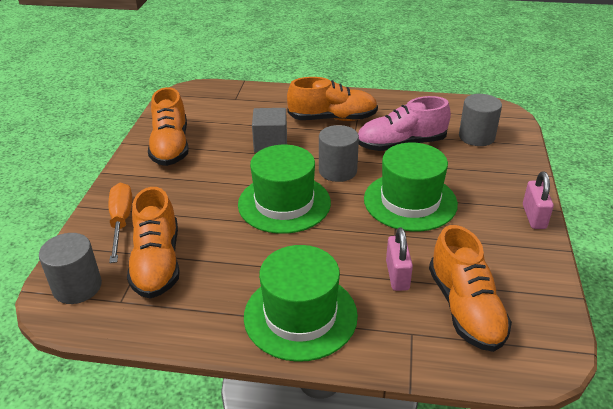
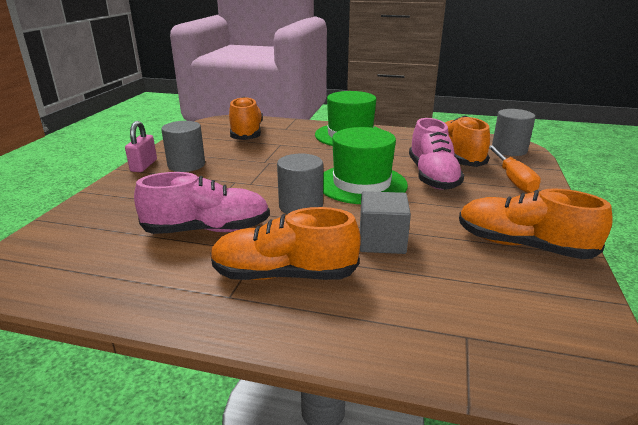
camera: 175 degrees left, 10 degrees down
(171, 146) = (522, 245): orange shoe -> orange shoe turned 60 degrees counterclockwise
(207, 220) = (432, 176): none -> pink shoe
(397, 275) = (280, 145): pink padlock -> none
(410, 201) = (240, 179): green hat -> none
(476, 137) = (100, 233): grey cylinder -> grey cylinder (186, 165)

